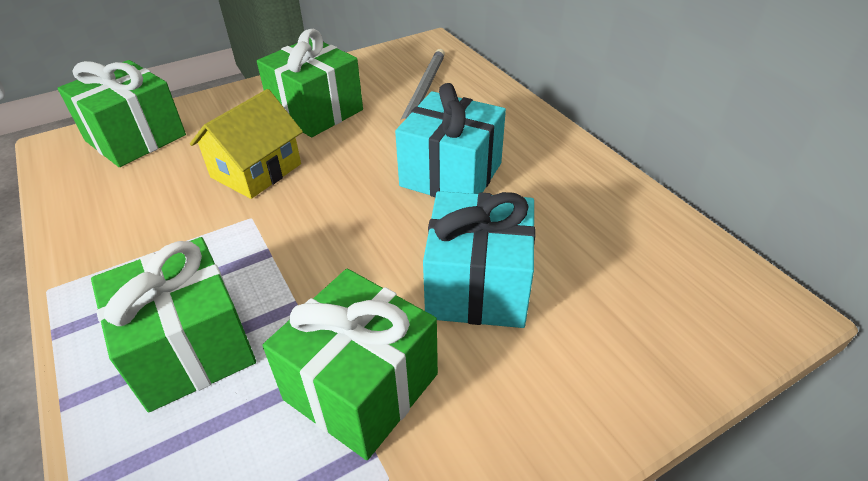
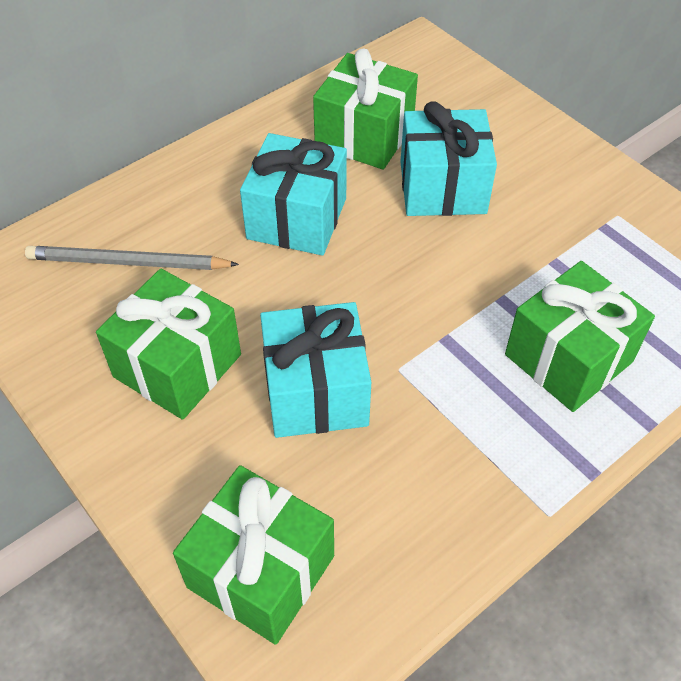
camera: 100 degrees left, 10 degrees up
(256, 170) = (316, 391): yellow house -> turquoise gift
(361, 387) = (559, 240): green gift -> green gift (364, 136)

